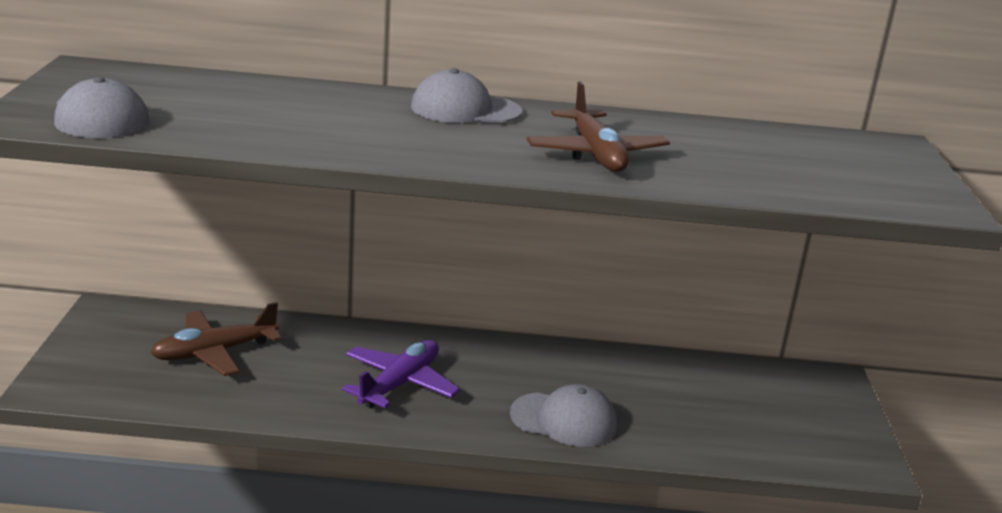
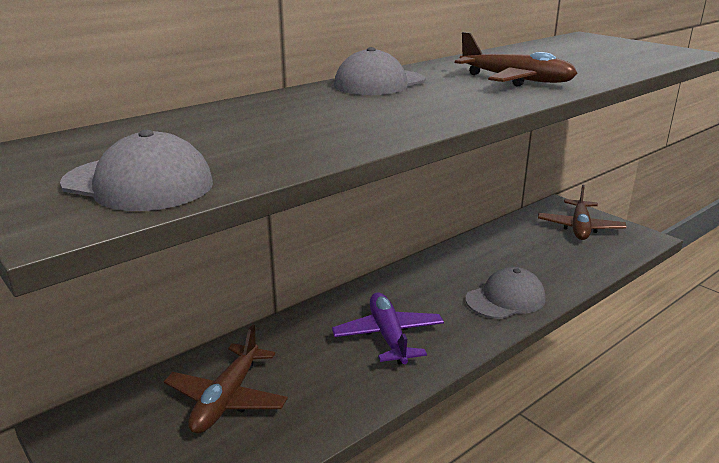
camera: 40 degrees left, 0 degrees up
(805, 411) = (580, 227): none -> brown plane

